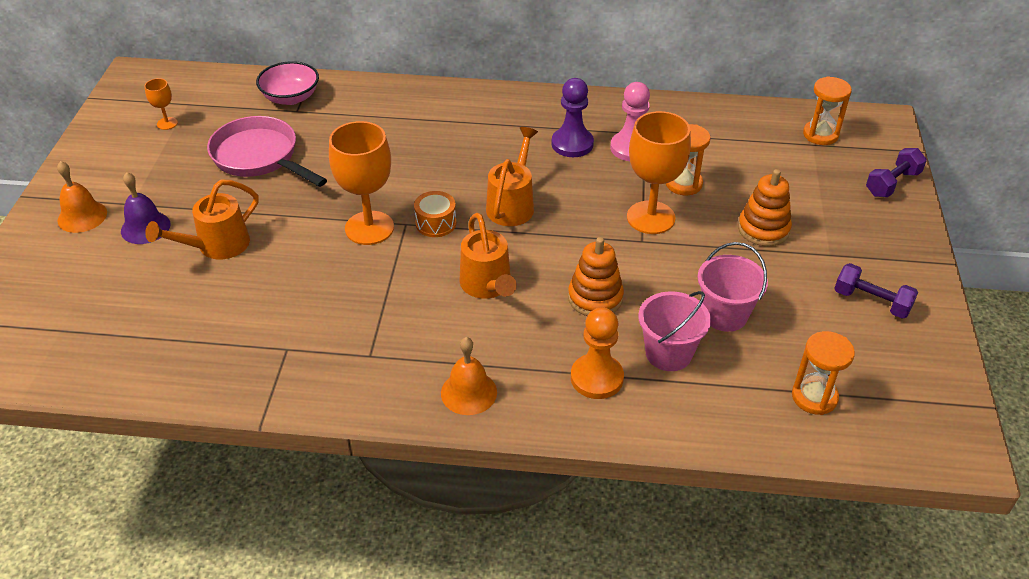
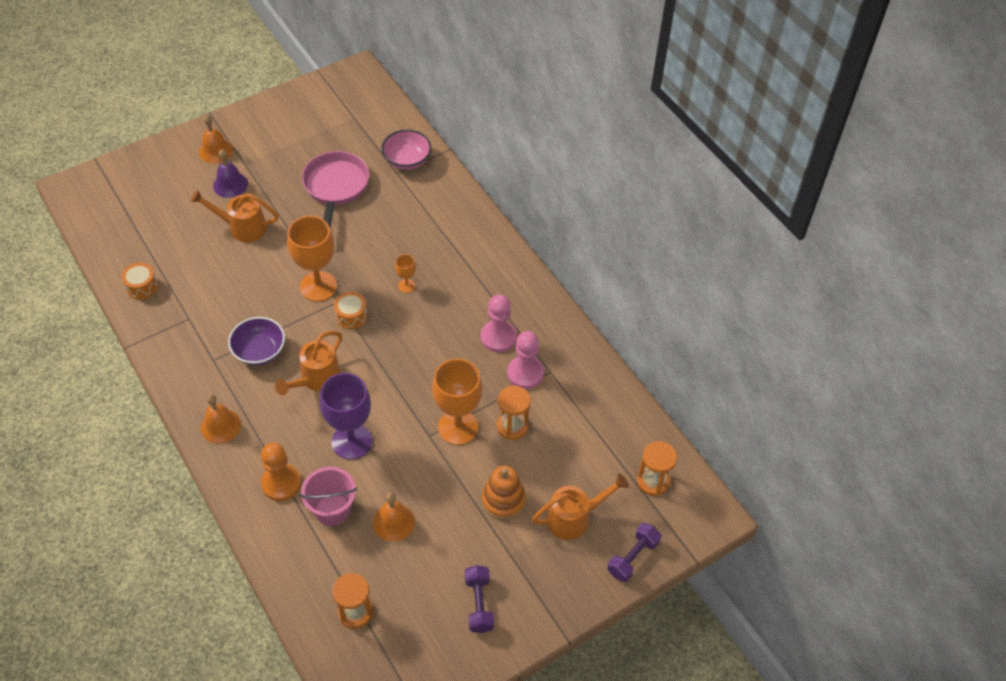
camera: 50 degrees right, 10 degrees up
(167, 123) = (327, 123): orange goblet -> orange goblet (406, 286)
(189, 368) = (142, 286): none -> orange drum
(401, 312) = (259, 351): none -> purple bowl
(512, 204) = (404, 343): orange watering can -> orange watering can (575, 518)
(572, 144) = (498, 337): purple pawn -> pink pawn
(595, 298) = (351, 441): orange stacking toy -> purple goblet
(725, 315) = (394, 522): pink bucket -> orange bell
(892, 183) = (632, 557): purple dumbbell -> purple dumbbell turned 60 degrees counterclockwise

